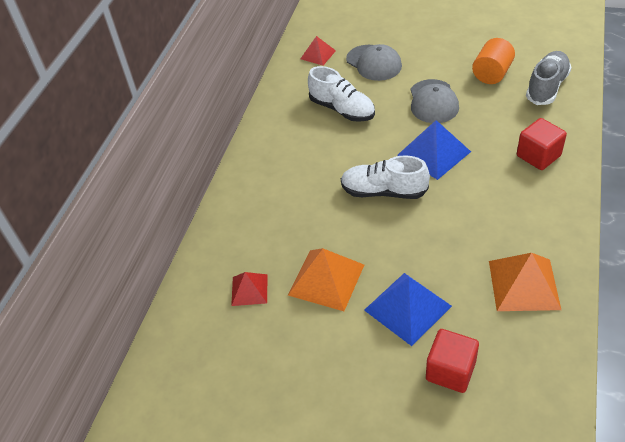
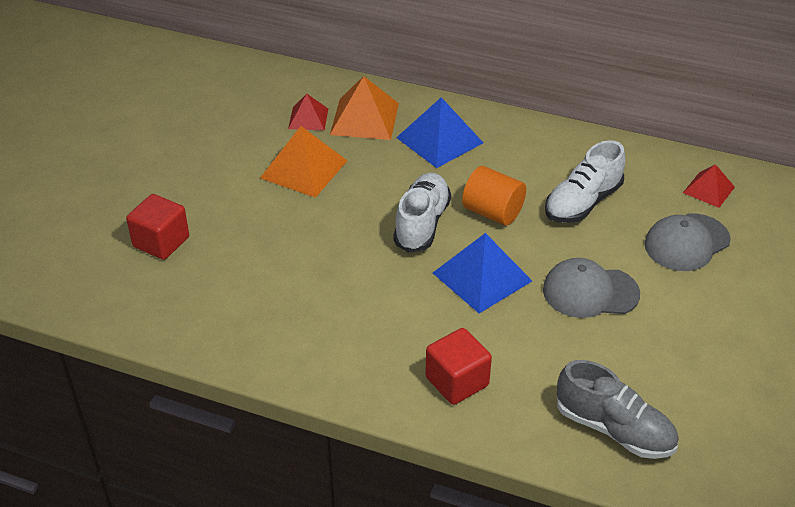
camera: 90 degrees right, 5 degrees down
(407, 308) = (247, 222): blue pyramid -> blue pyramid (439, 140)
(492, 74) = (653, 368): orange cylinder -> orange cylinder (492, 212)
(524, 284) = (245, 318): orange pyramid -> orange pyramid (365, 118)

